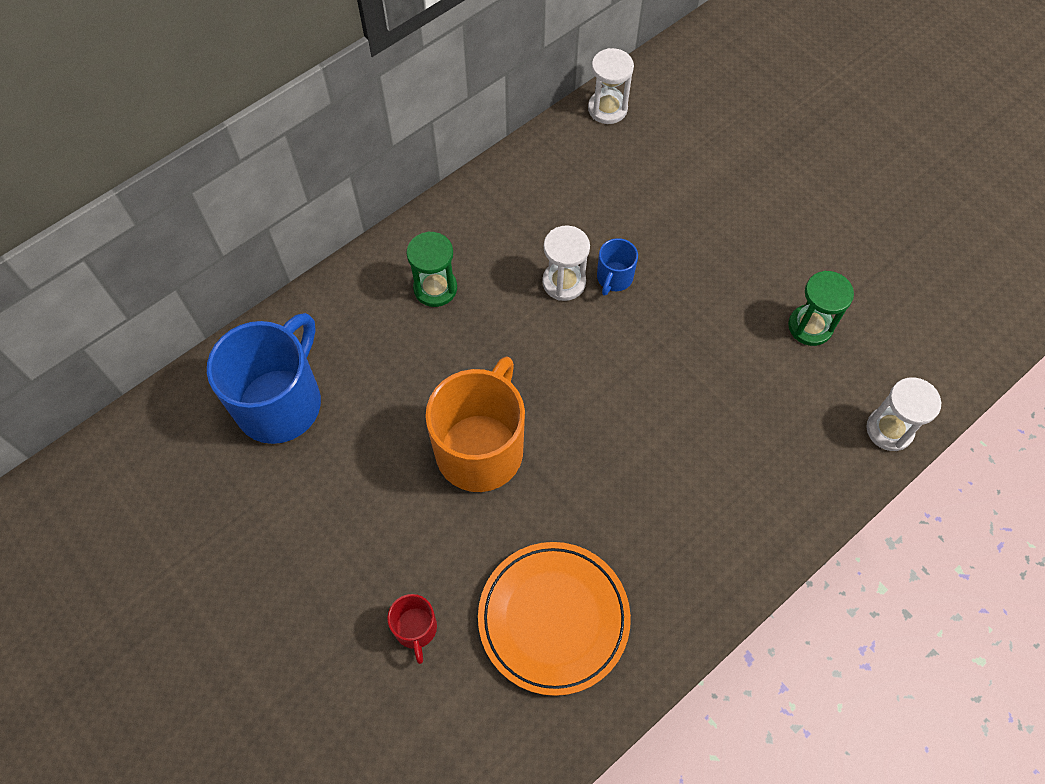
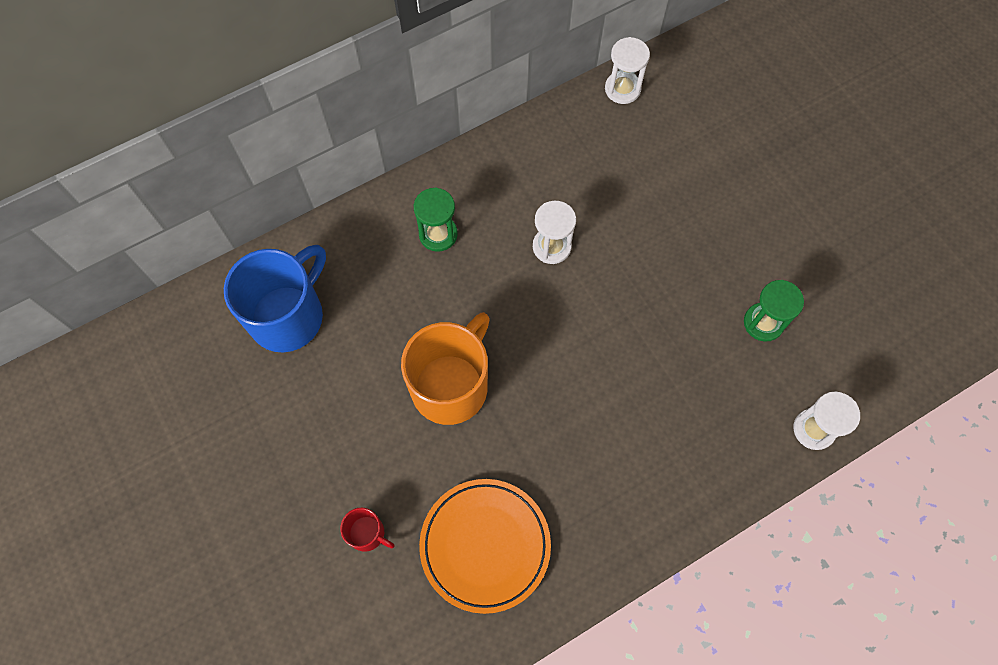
camera: 10 degrees right, 5 degrees up
(415, 629) = (367, 533): red mug -> red mug turned 60 degrees counterclockwise
(614, 278) = (597, 249): blue mug -> none

